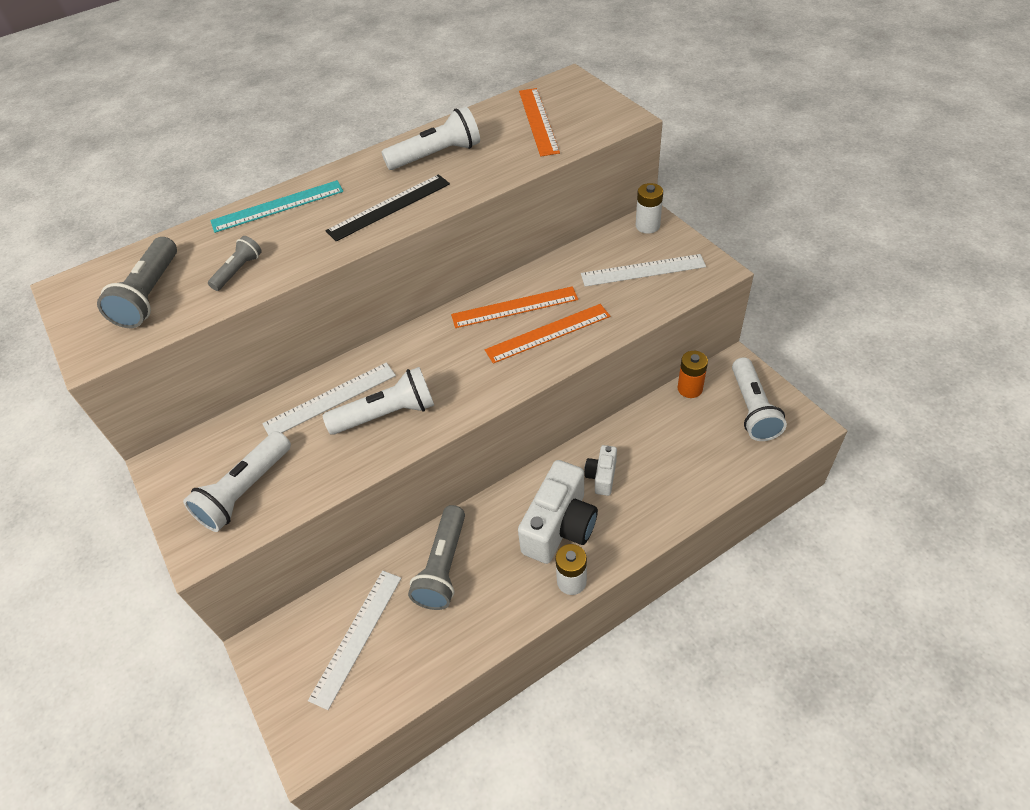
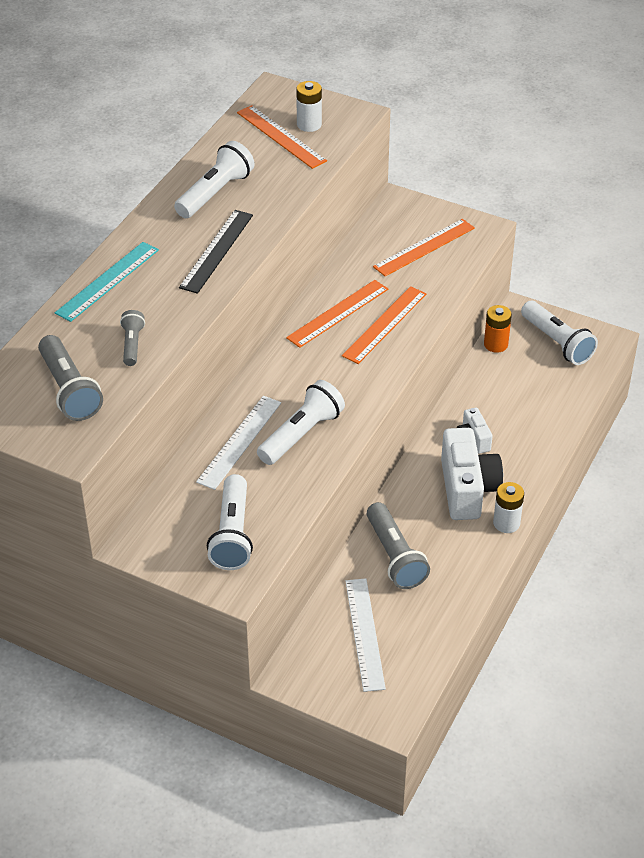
camera: 35 degrees left, 5 degrees down
(643, 270) = (424, 247): white ruler -> orange ruler
(647, 226) = (398, 207): white battery -> white battery (309, 124)

